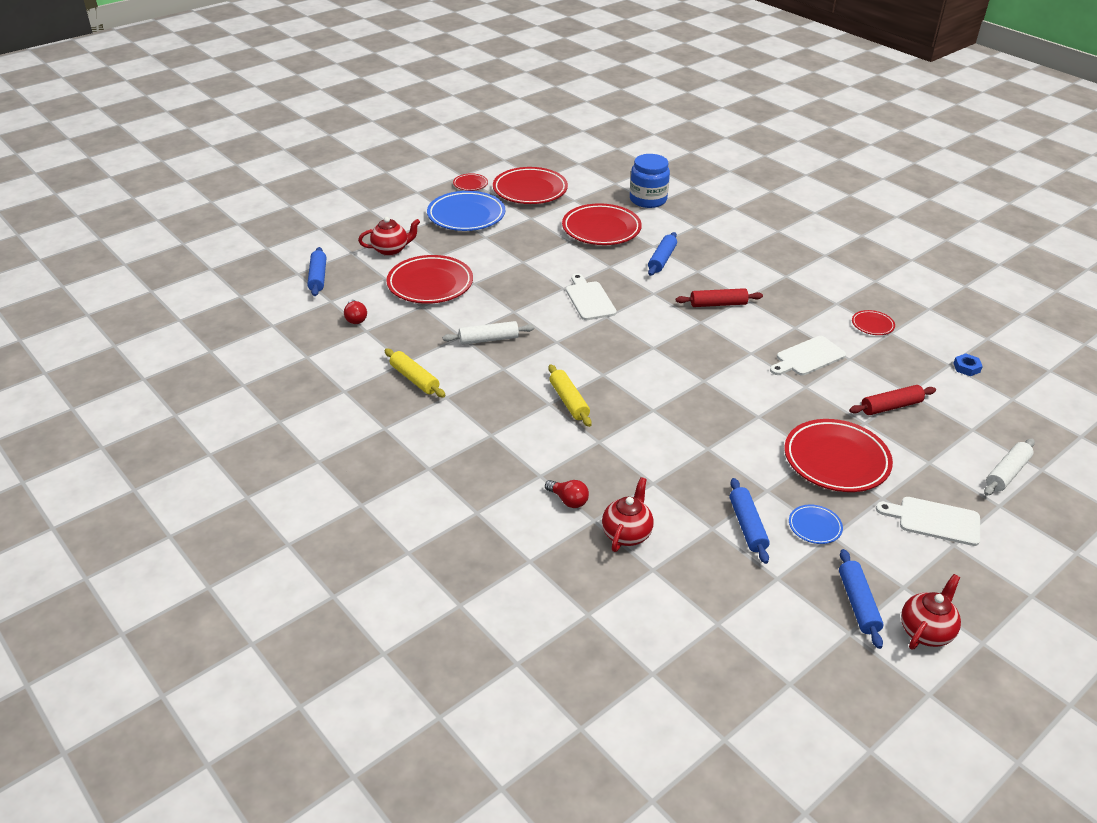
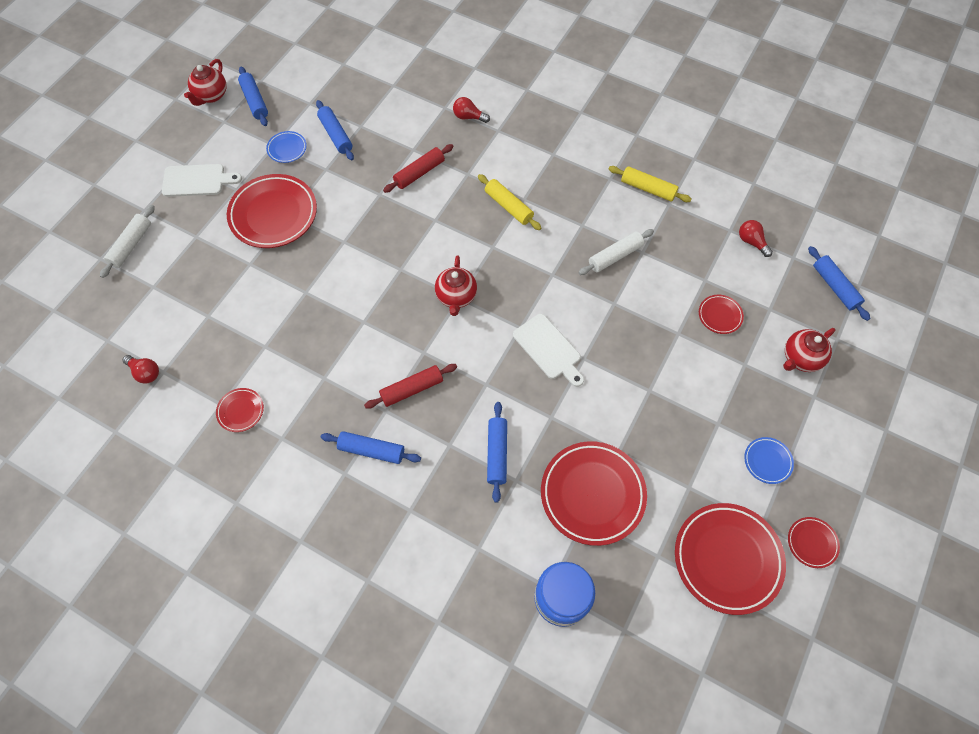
camera: 160 degrees right, 25 degrees up
(430, 284) = (720, 315): red plate -> red plate, size x0.47
(466, 216) = (767, 461): blue plate -> blue plate, size x0.47
(627, 534) = (418, 104): red teapot -> red teapot (456, 296)
(761, 281) = (371, 450): none -> blue rolling pin
(808, 357) = (306, 334): white cutting board -> none
(891, 407) = (225, 291): red rolling pin -> red rolling pin (419, 173)
(966, 368) = (145, 372): blue nut -> red light bulb

